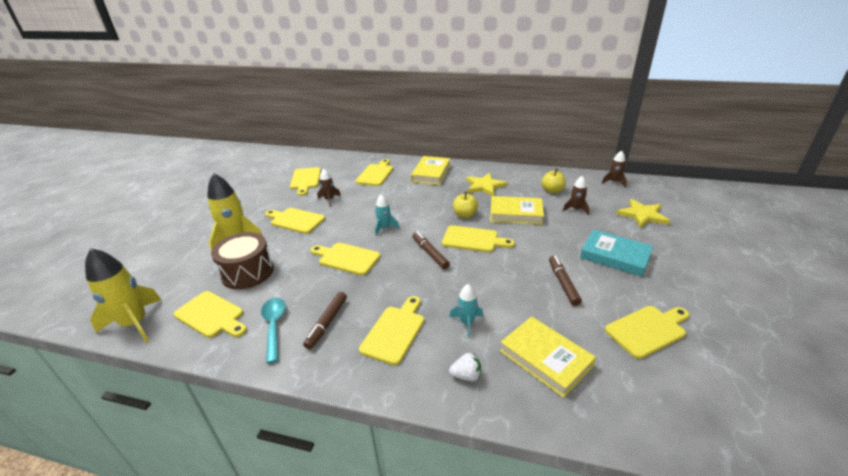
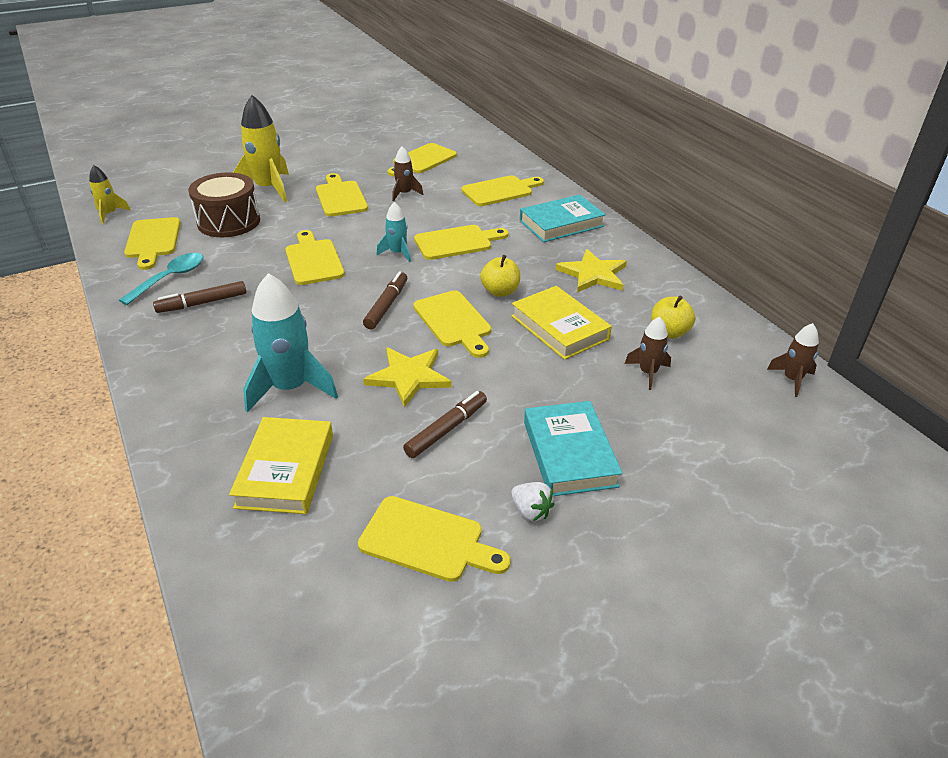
camera: 45 degrees right, 5 degrees up
(135, 323) = (110, 214): yellow rocket -> yellow rocket, size x0.53
(394, 331) = (229, 348): yellow cutting board -> yellow cutting board (457, 242)
(431, 173) = (561, 223): yellow book -> turquoise book
(466, 375) = (207, 424): white strawberry -> white strawberry (531, 511)
(467, 323) = (290, 388): turquoise rocket -> turquoise rocket, size x1.89
(642, 215) = (729, 443): yellow star -> yellow star (409, 377)

